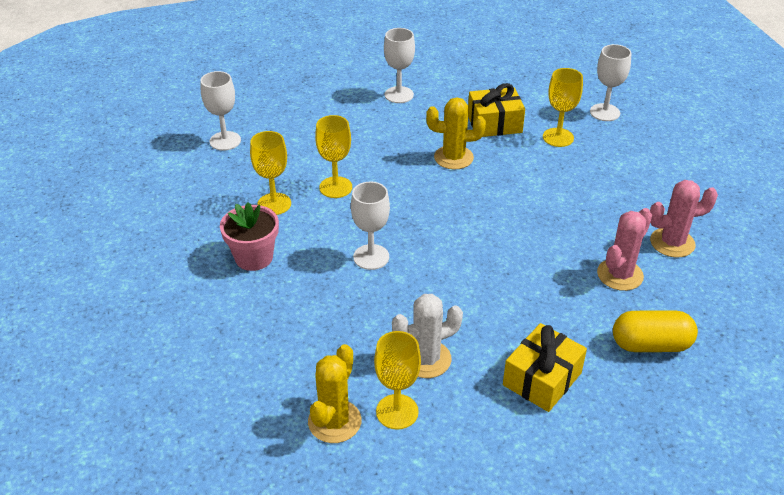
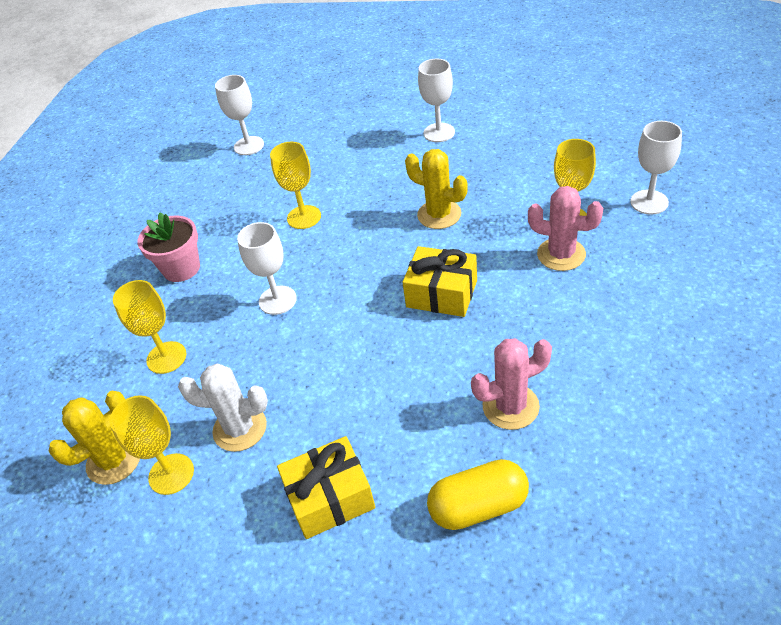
camera: 35 degrees right, 5 degrees up
(274, 204) = (239, 219): yellow goblet -> yellow goblet (166, 357)
(494, 123) = (511, 186): yellow gift -> yellow gift (442, 293)
(650, 344) = (478, 506): yellow capsule -> yellow capsule turned 45 degrees counterclockwise
(672, 243) = (605, 388): pink cactus -> pink cactus (561, 254)

